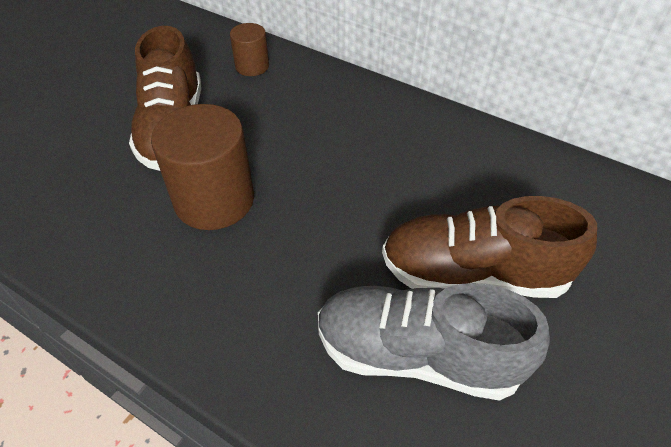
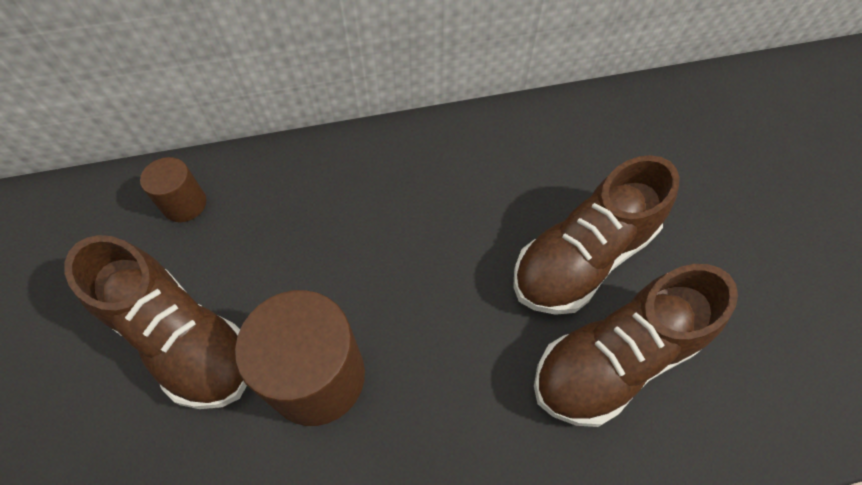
camera: 45 degrees left, 10 degrees up
(417, 354) = (615, 359): grey shoe -> brown shoe

